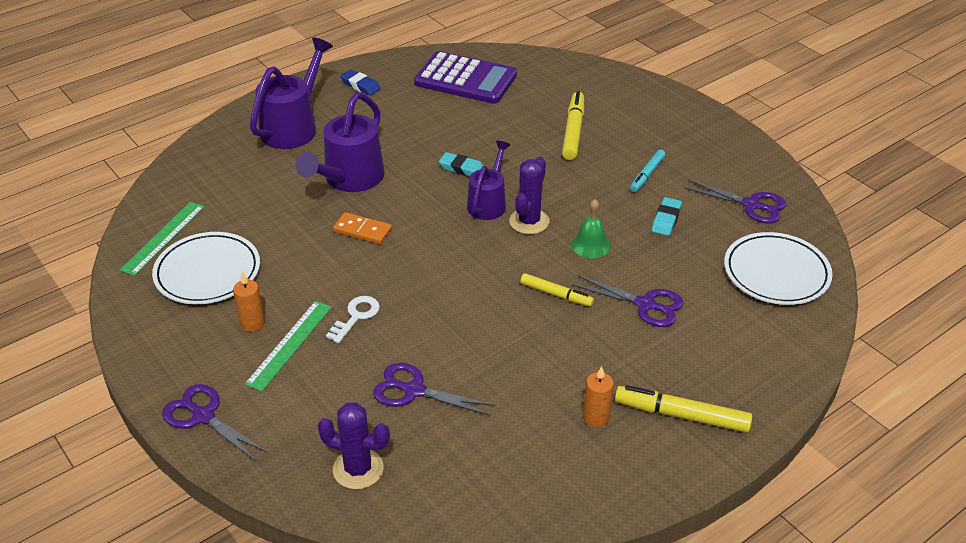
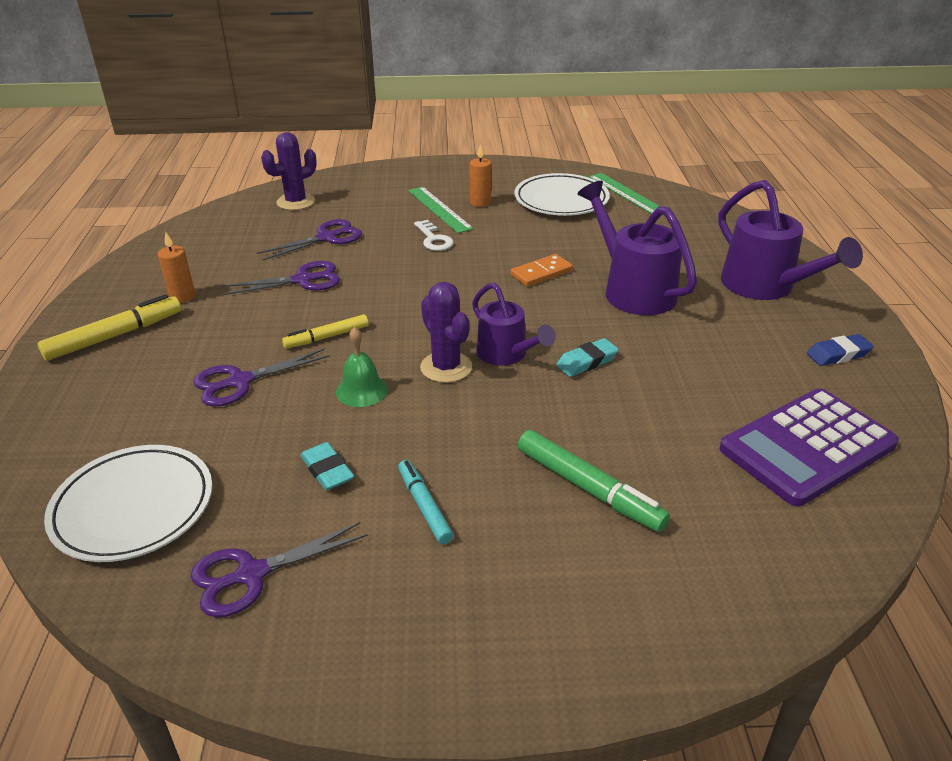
camera: 125 degrees right, 5 degrees down
(203, 416) = (413, 171): purple scissors -> purple scissors (303, 280)
(573, 131) = (589, 488): yellow marker -> green marker

